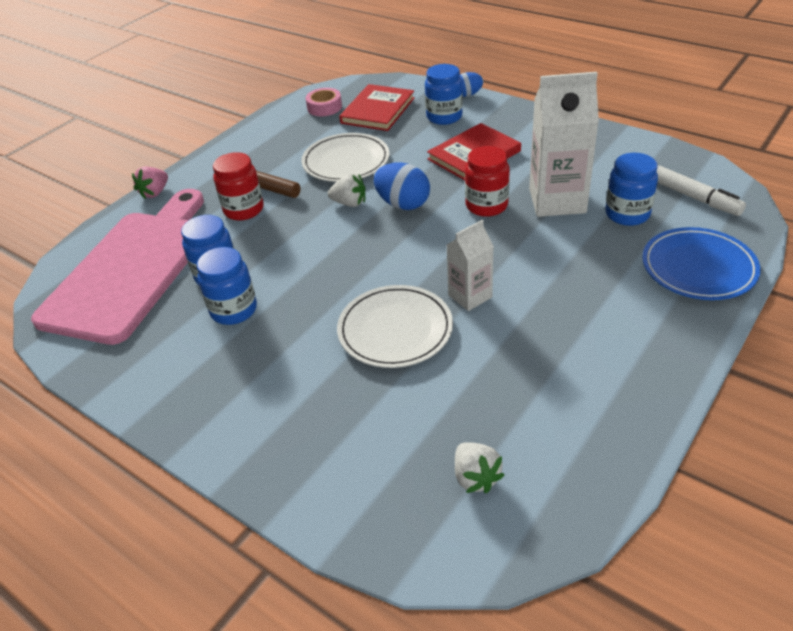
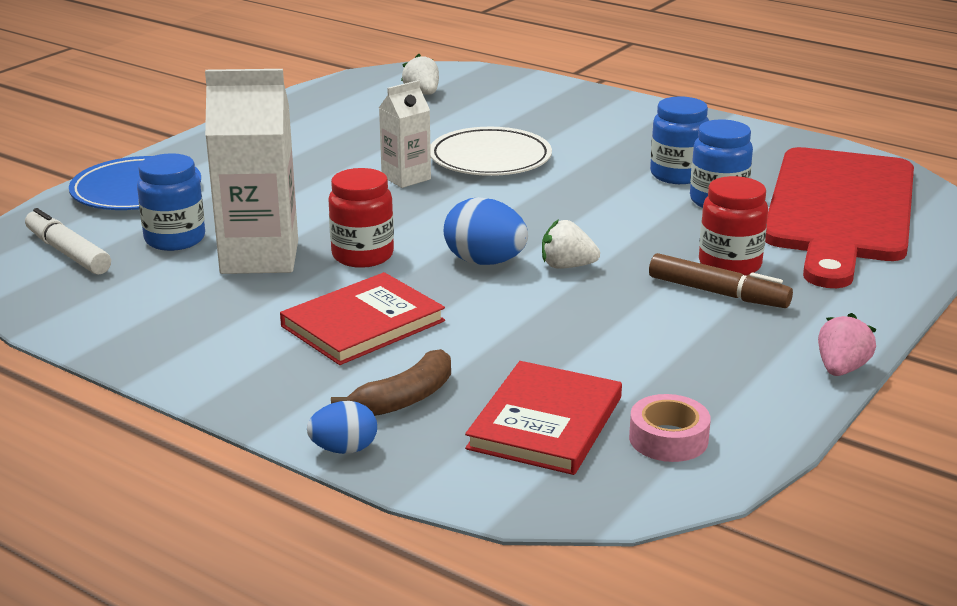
camera: 175 degrees right, 15 degrees down
(132, 269) = (839, 210): pink cutting board -> red cutting board
(155, 193) = (899, 293): pink strawberry -> pink strawberry (841, 369)
(346, 162) = (588, 324): white plate -> none
(444, 117) = (404, 399): blue jar -> brown banana

